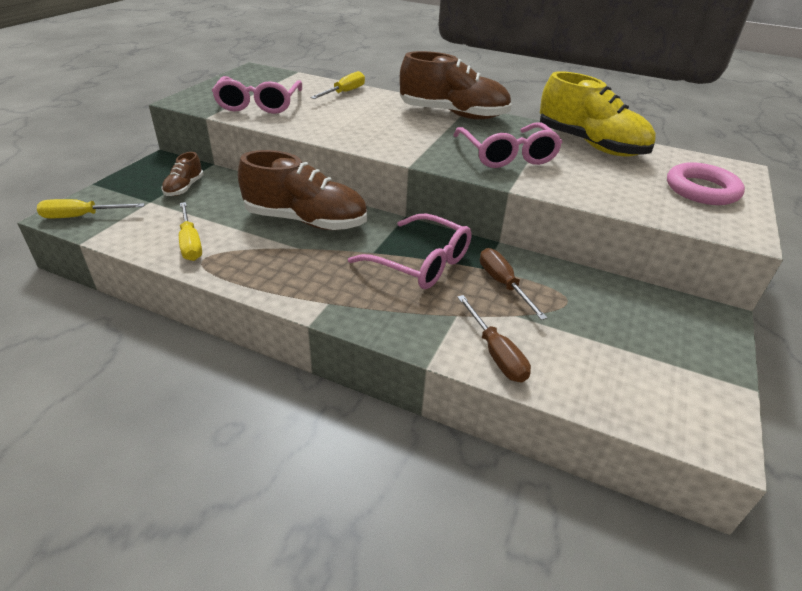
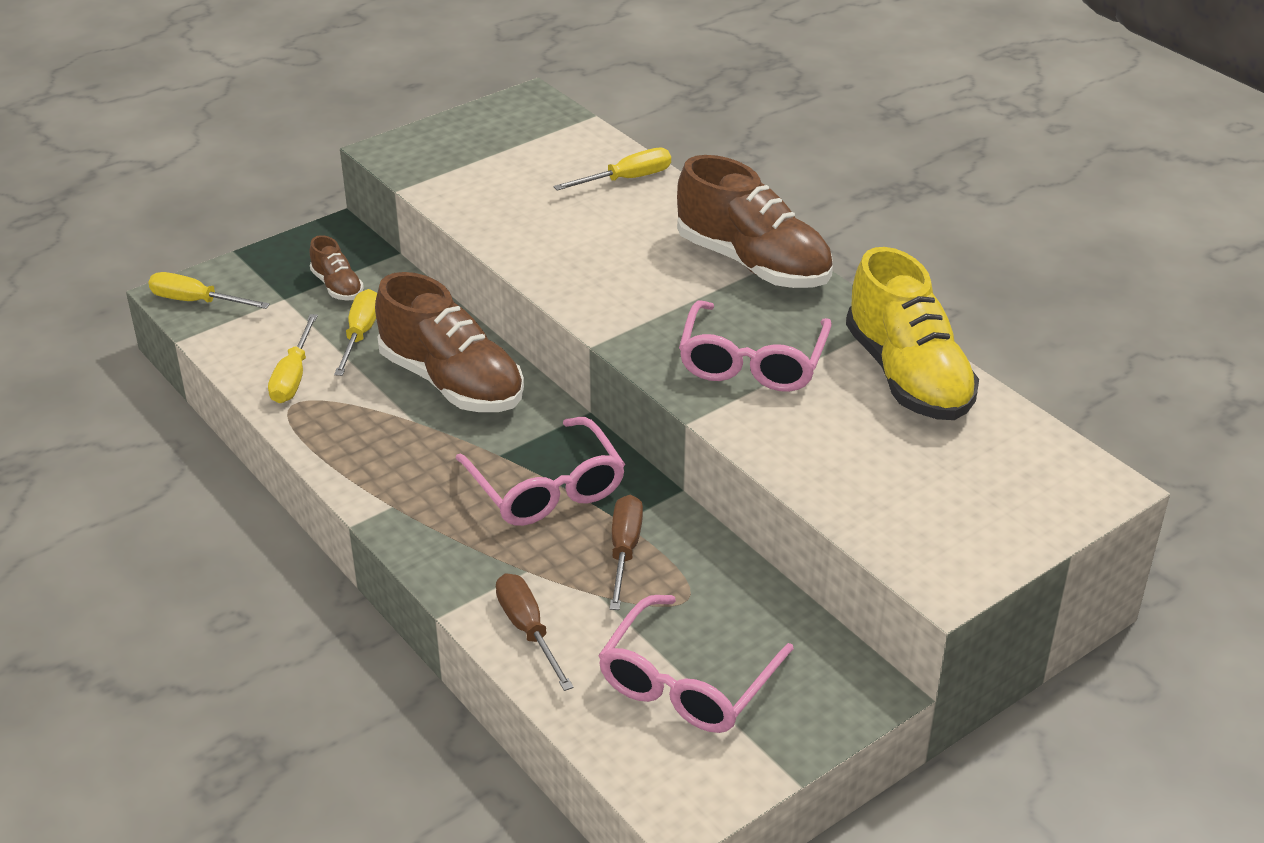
camera: 30 degrees right, 0 degrees up
(184, 188) = (337, 286): brown shoe -> brown shoe turned 75 degrees counterclockwise
(221, 209) = (360, 334): none -> yellow screwdriver
(259, 104) = (483, 178): pink glasses -> pink glasses (688, 682)
(496, 353) = (528, 630): brown screwdriver -> brown screwdriver turned 150 degrees clockwise
(701, 190) = (981, 501): pink ring -> none

